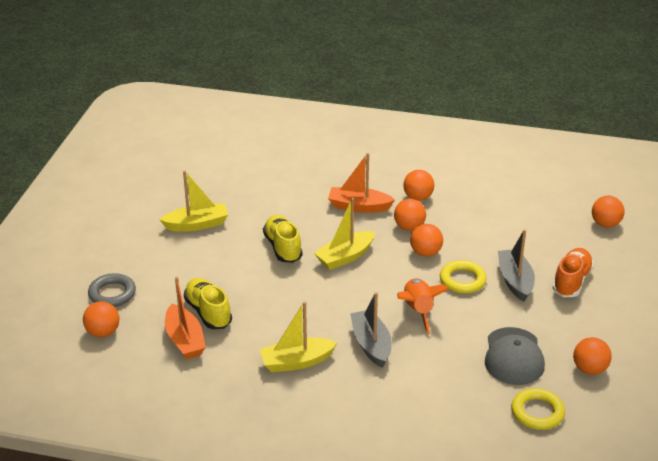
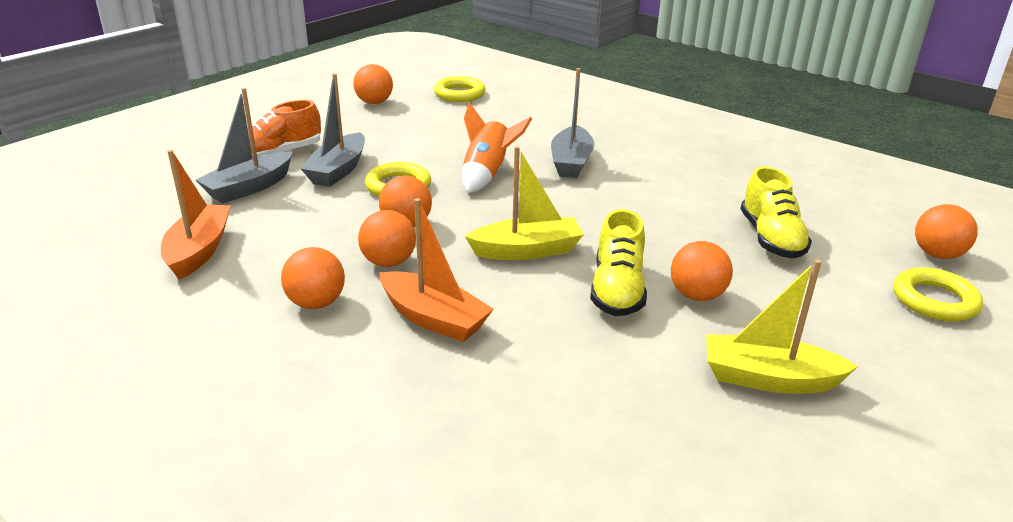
camera: 155 degrees left, 5 degrees down
(112, 294) = (934, 300): grey ring -> yellow ring
(185, 340) = (810, 219): orange boat -> orange boat (199, 251)
(296, 362) = (669, 169): yellow boat -> none
(513, 356) = (431, 123): grey cap -> none
(546, 249) = (249, 188): none -> grey boat
(605, 224) = (127, 191): orange ball -> orange ball (697, 295)

